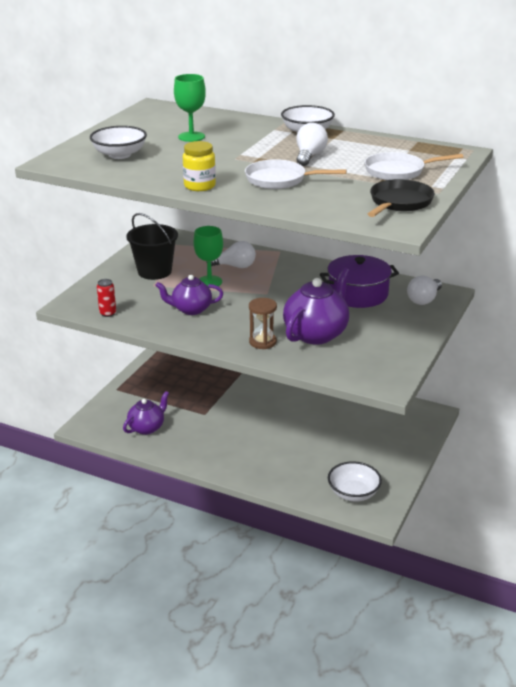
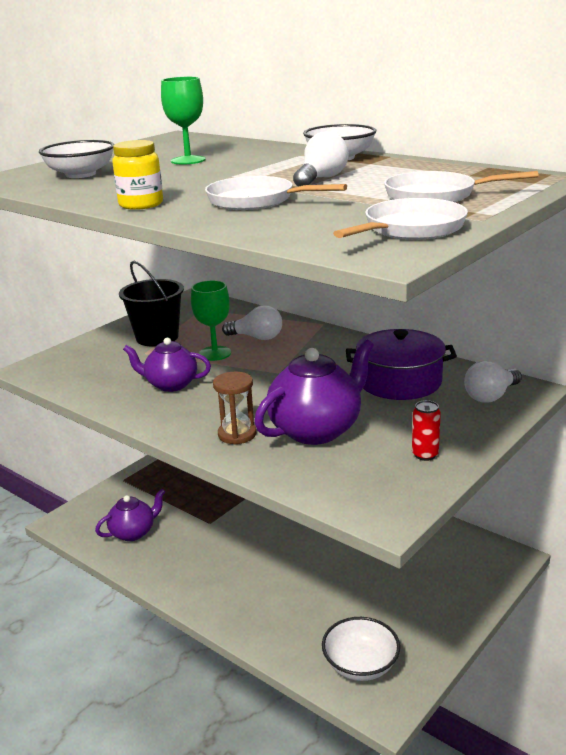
camera: 15 degrees right, 5 degrees down
(108, 313) = (68, 381): red can -> red can (425, 455)
(399, 202) = (410, 229): black pan -> white pan

